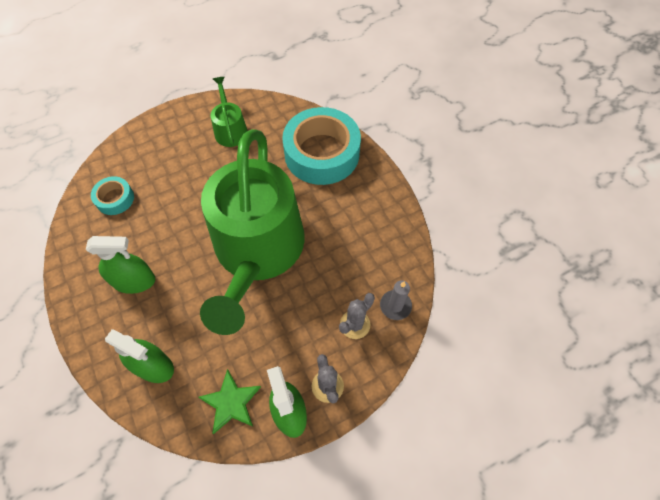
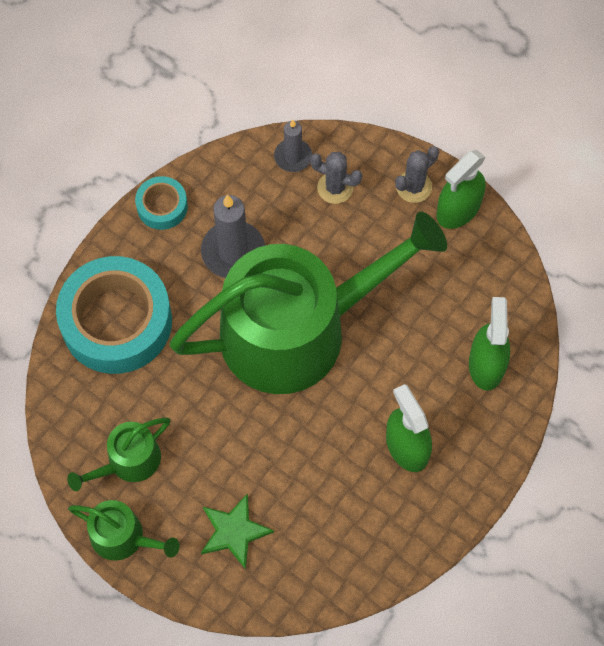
camera: 115 degrees left, 5 degrees up
(115, 199) = (311, 547): turquoise tape -> turquoise tape (162, 206)
(189, 113) = (123, 537): none -> green watering can
(231, 402) = (479, 268): green star -> green star (234, 531)
(336, 235) = (233, 252): none -> grey candle

